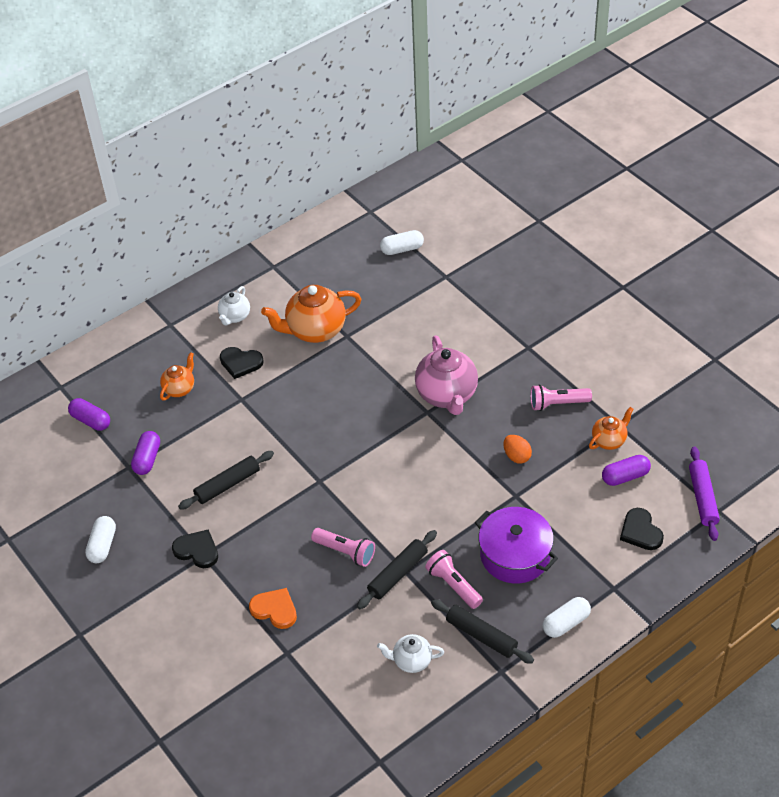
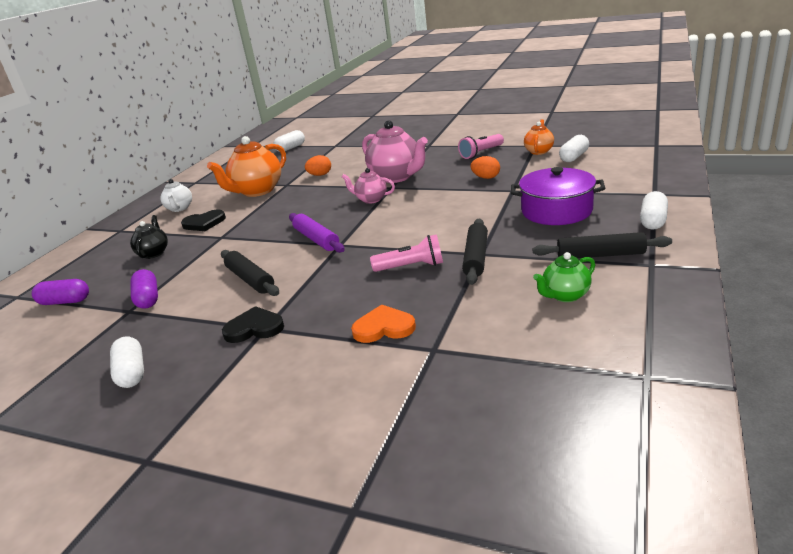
camera: 30 degrees left, 20 degrees down
(179, 389) = (154, 253): orange teapot -> black teapot
(227, 485) = (250, 279): black rolling pin -> black rolling pin turned 60 degrees counterclockwise
(387, 338) = (320, 175): none -> orange egg
(394, 423) = (371, 199): none -> pink teapot
(411, 661) = (565, 295): white teapot -> green teapot
(453, 585) = (533, 242): pink flashlight -> none
(625, 476) = (574, 157): purple capsule -> white capsule
(640, 531) = (625, 169): black heart -> none
(702, 497) = (637, 145): purple rolling pin -> purple rolling pin (316, 239)

